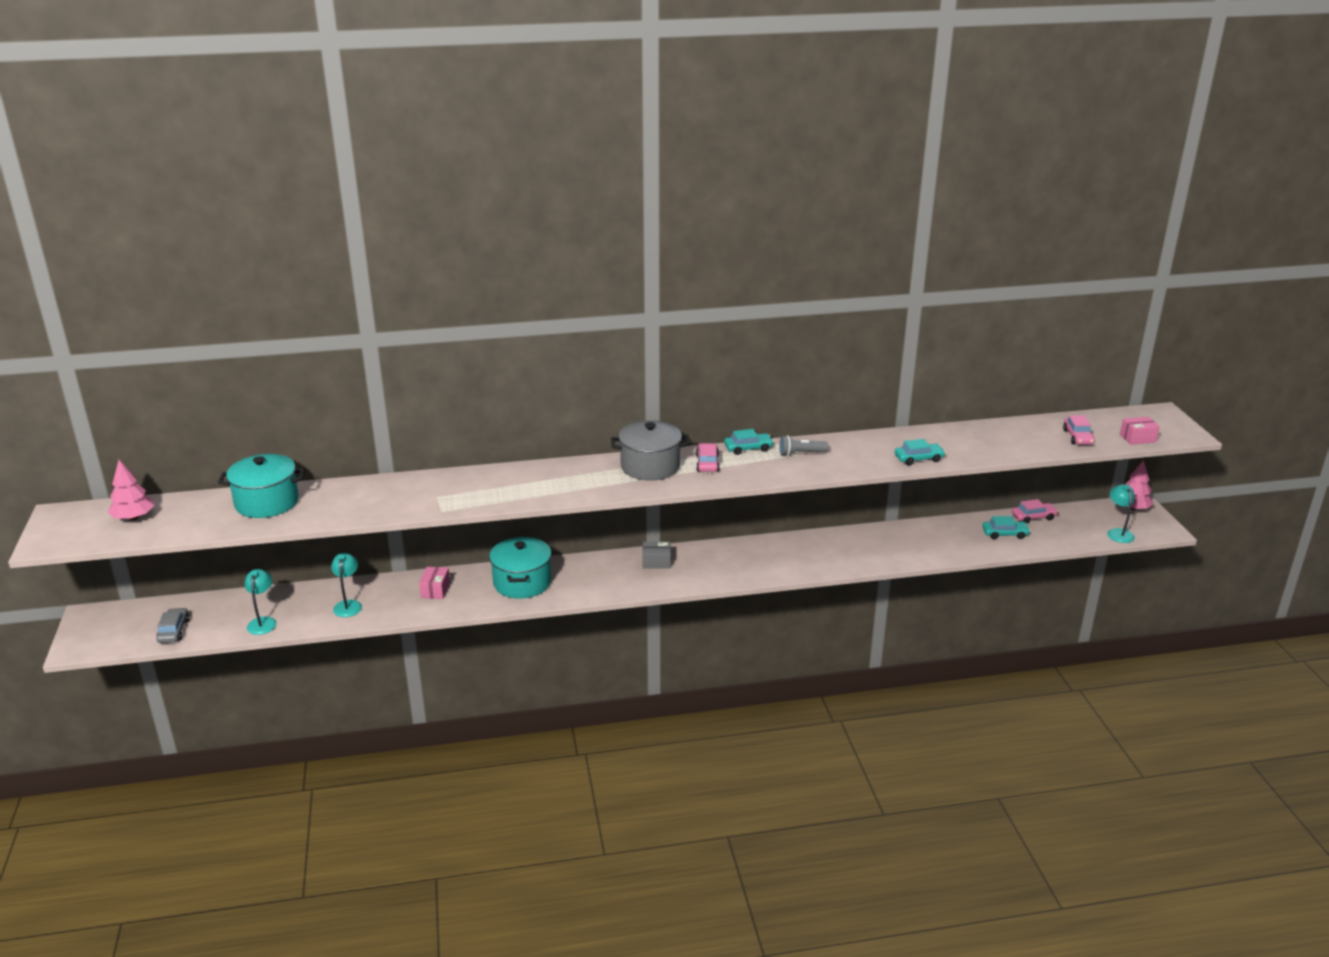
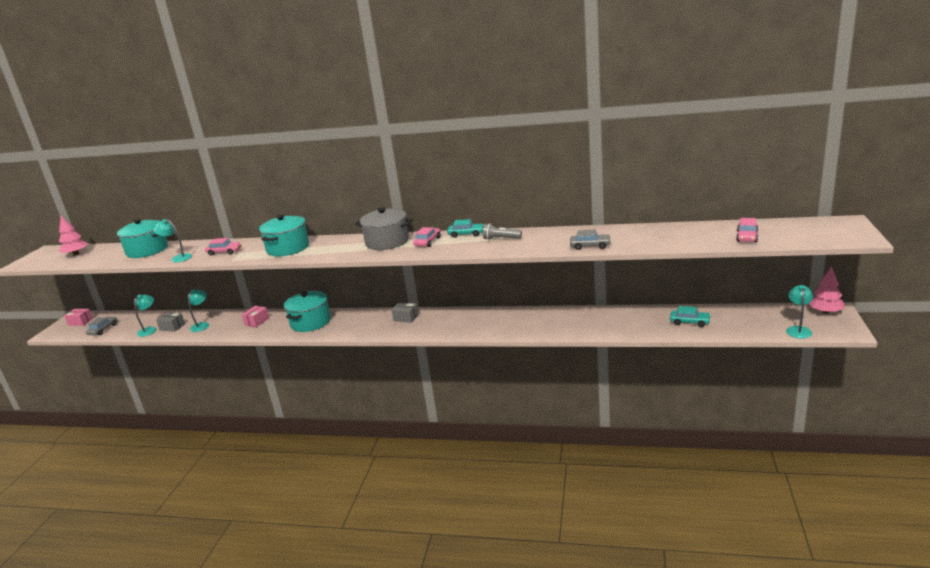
camera: 25 degrees right, 5 degrees down
(299, 613) = (172, 327): none -> grey box
(343, 513) = (178, 258): none -> turquoise lamp
(509, 485) = (288, 248): none -> turquoise pot
(918, 459) = (590, 246): turquoise car -> grey car
(1033, 517) = (725, 311): pink car -> pink car (224, 252)
(1137, 438) = (806, 239): pink box -> pink box (80, 322)

